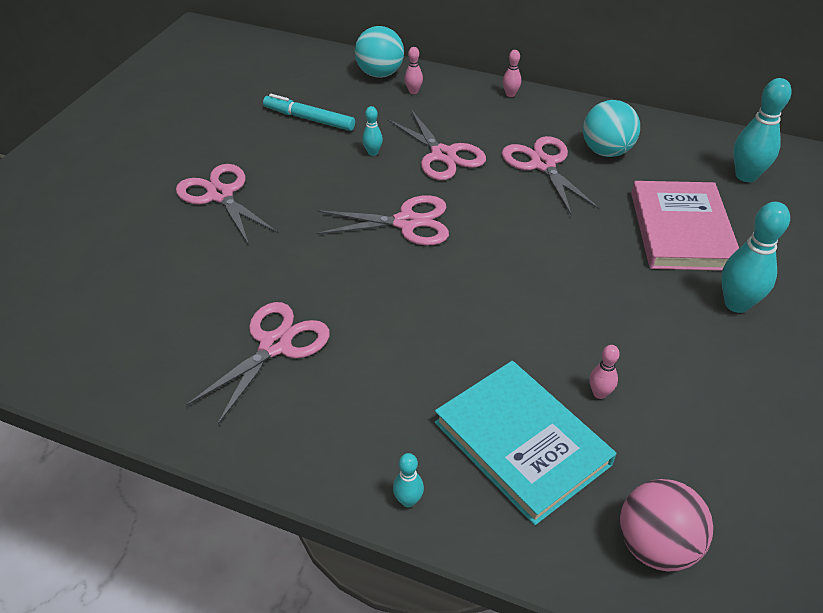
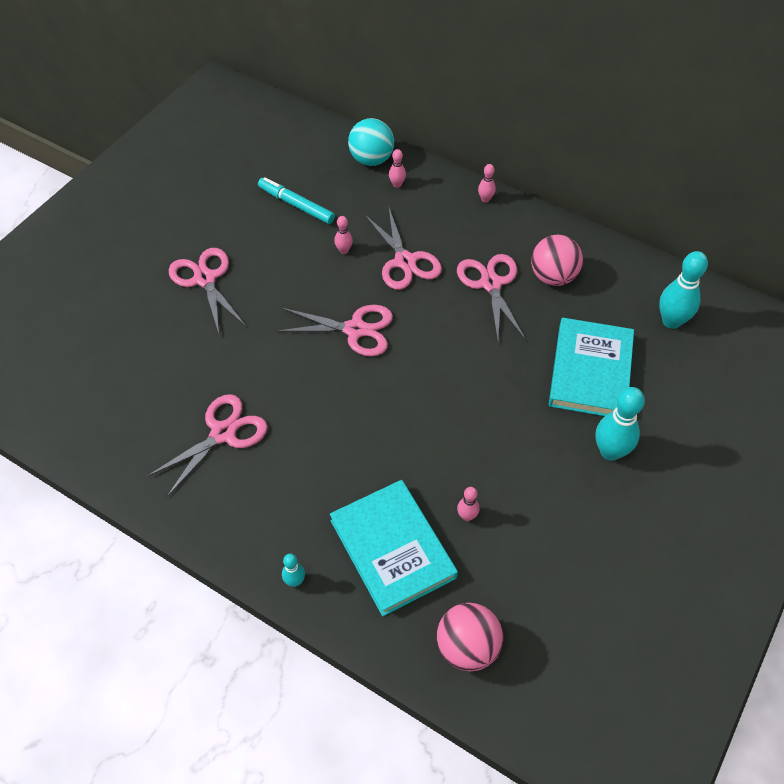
camera: 10 degrees right, 10 degrees up
(373, 152) = (344, 250): turquoise bowling pin -> pink bowling pin
(606, 151) = (553, 277): turquoise ball -> pink ball
(681, 230) = (590, 371): pink book -> turquoise book

